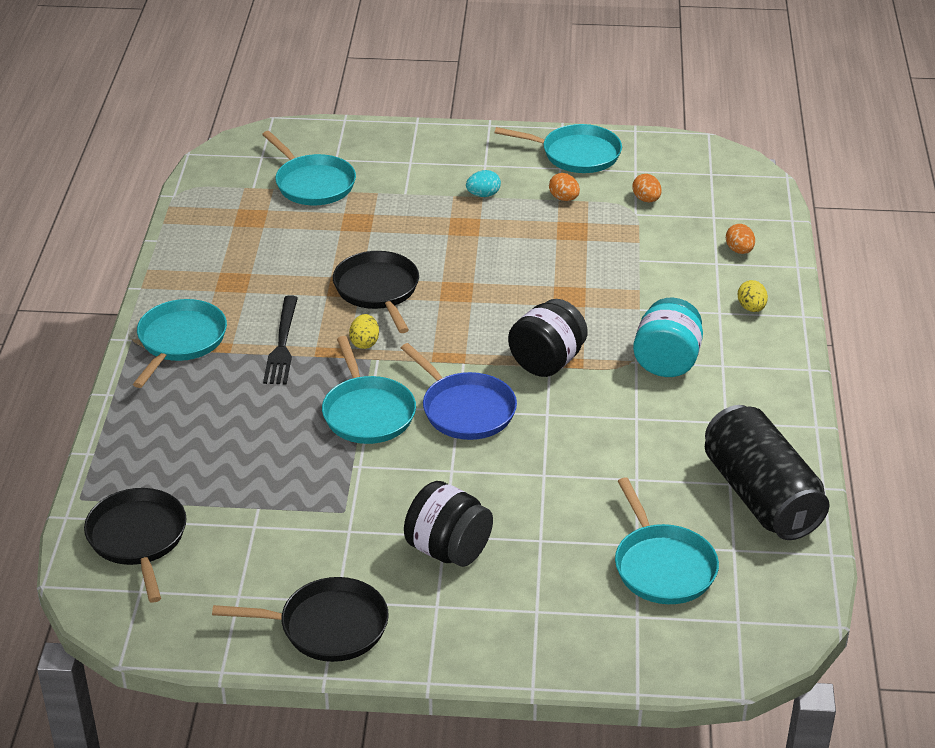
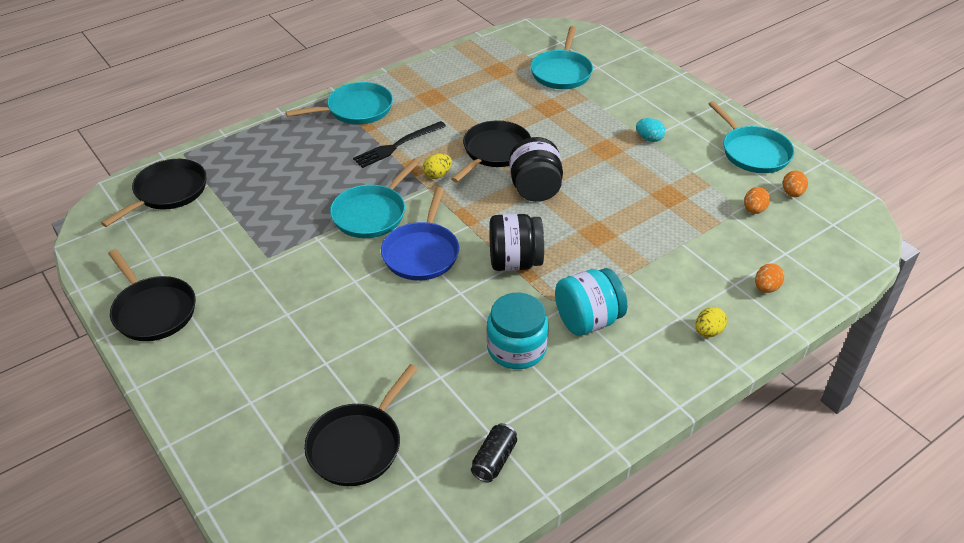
camera: 50 degrees right, 5 degrees up
(448, 550) = (274, 323): black jar -> black jar (535, 189)
(564, 198) = (697, 173): orange egg -> orange egg (792, 193)
(653, 418) = (516, 348): none -> turquoise jar
(663, 567) = (357, 445): turquoise pan -> black pan
(760, 496) = (494, 460): black can -> black can, size x0.41

